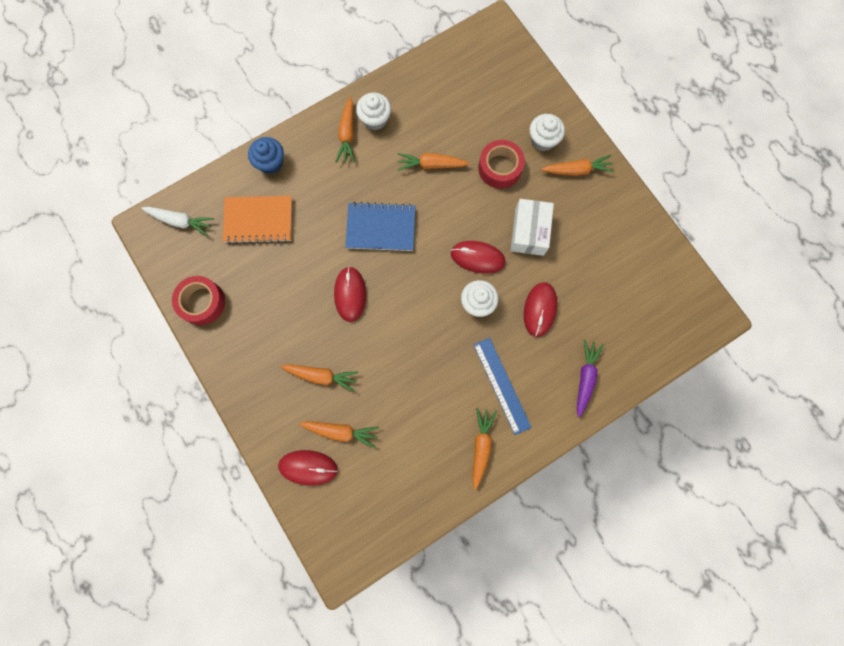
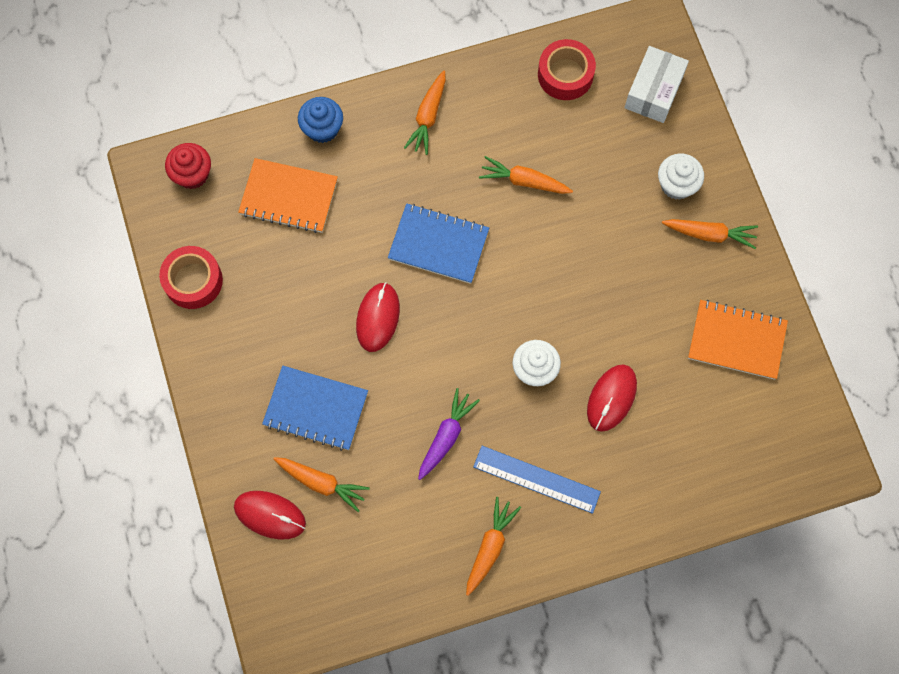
camera: 15 degrees right, 5 degrees down
(180, 221) = (192, 174): white carrot -> red cupcake
(321, 376) = (316, 409): orange carrot -> blue notebook
(375, 119) = (468, 105): white cupcake -> none
(477, 258) = (550, 313): red mouse -> none
(500, 168) = (611, 207): red tape -> red tape (565, 75)
(501, 385) = (536, 479): blue ruler -> blue ruler turned 60 degrees counterclockwise
(529, 232) = (625, 297): white box -> white box (653, 91)
(585, 377) = (645, 498): purple carrot -> purple carrot (446, 436)
(618, 243) = (736, 340): none -> orange notebook

